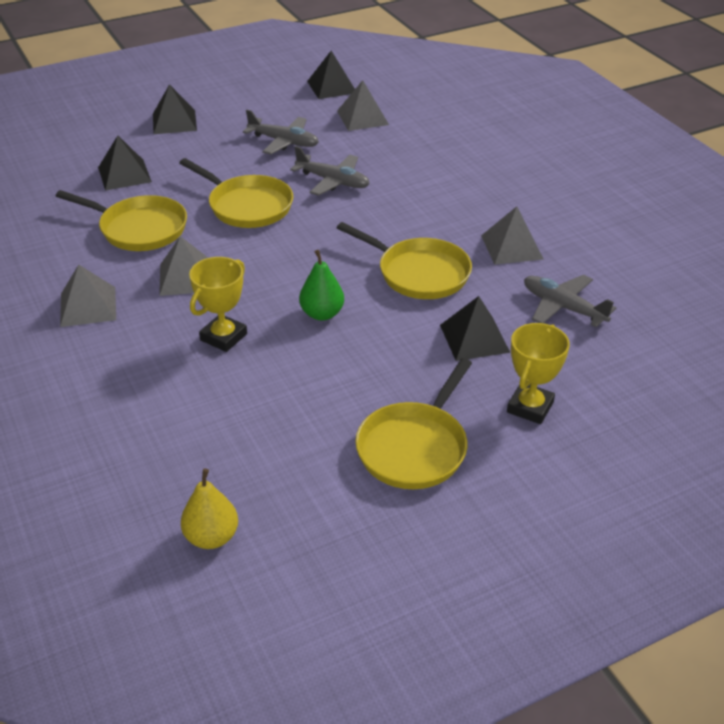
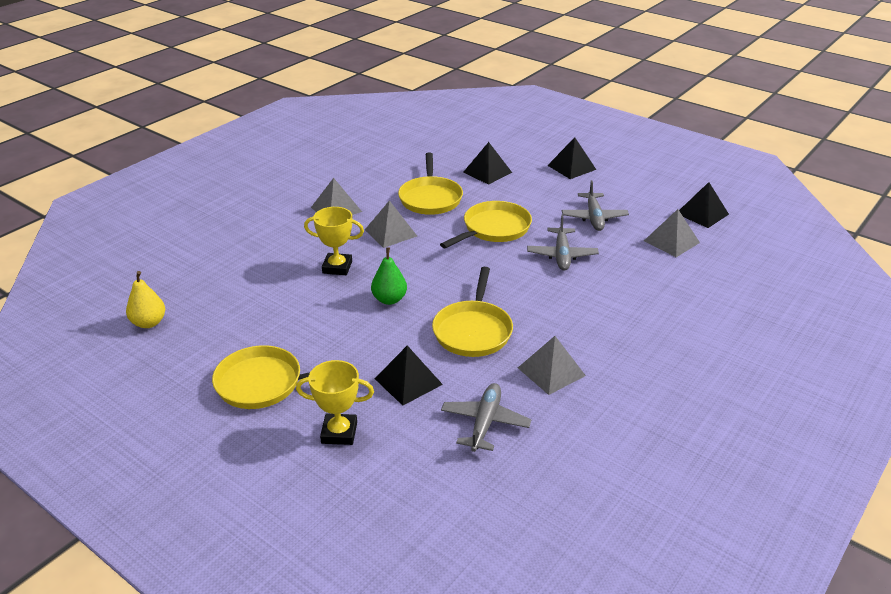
camera: 65 degrees right, 5 degrees down
(247, 206) = (493, 229): yellow pan -> yellow pan turned 150 degrees counterclockwise

